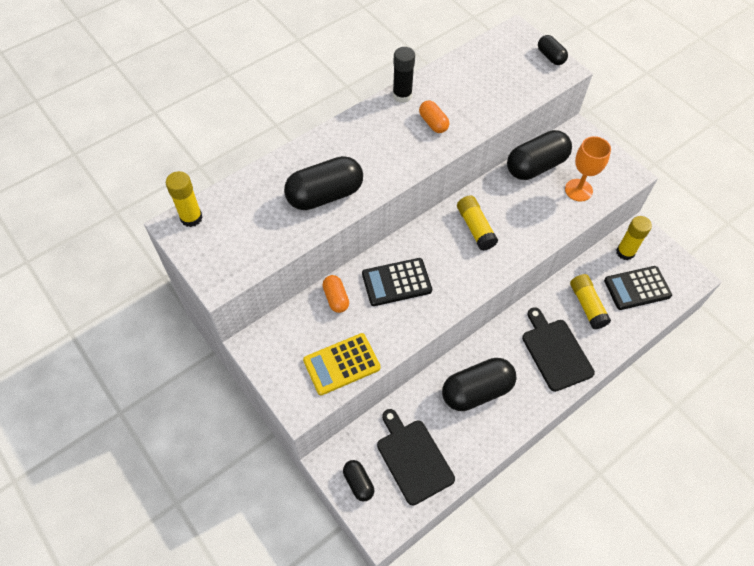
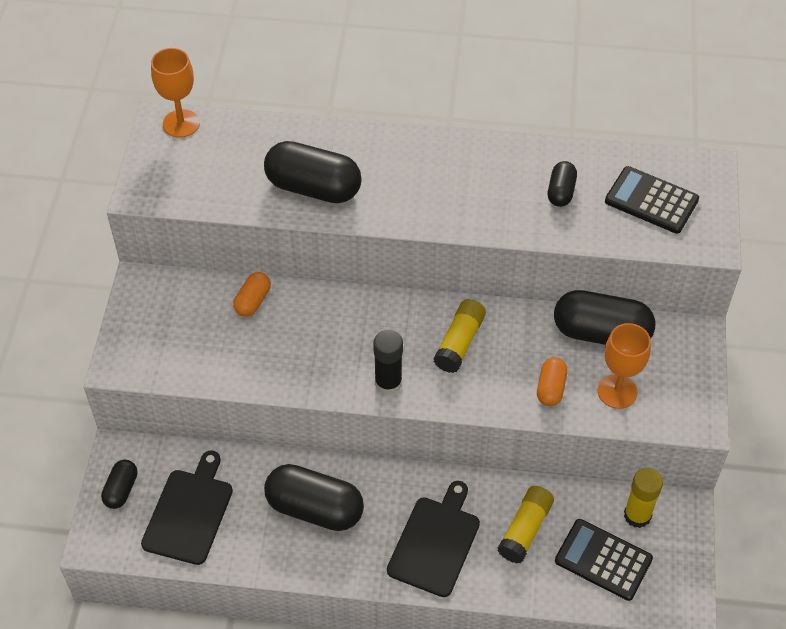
camera: 45 degrees right, 5 degrees down
(191, 218) = (181, 123): yellow glue stick -> orange goblet
(342, 364) = (191, 360): yellow calculator -> none
(396, 282) = (322, 331): black calculator -> black calculator (651, 201)
(402, 95) = (500, 148): black glue stick -> black glue stick (388, 383)
(433, 123) = (497, 196): orange capsule -> orange capsule (551, 388)
(550, 57) = (713, 219): black capsule -> black capsule (561, 192)

